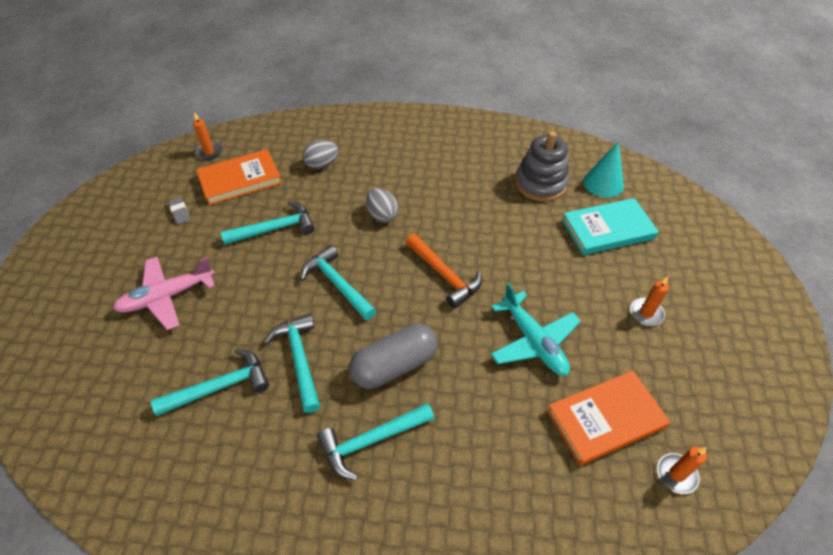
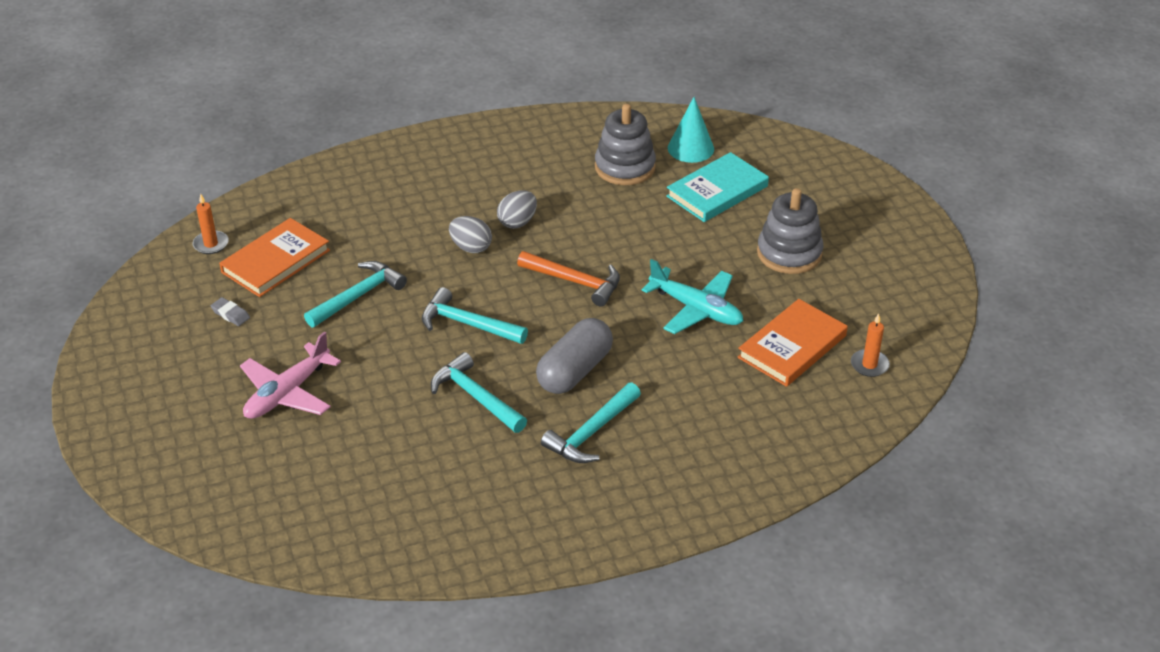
camera: 25 degrees left, 10 degrees down
(220, 386) = (412, 444): turquoise hammer -> none
(322, 164) = (363, 218): grey egg -> grey egg (517, 222)
(646, 313) = (789, 253): orange candle -> grey stacking toy

